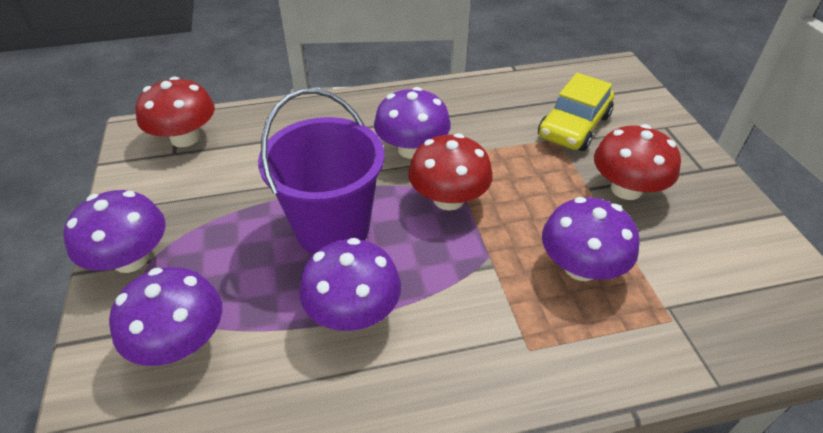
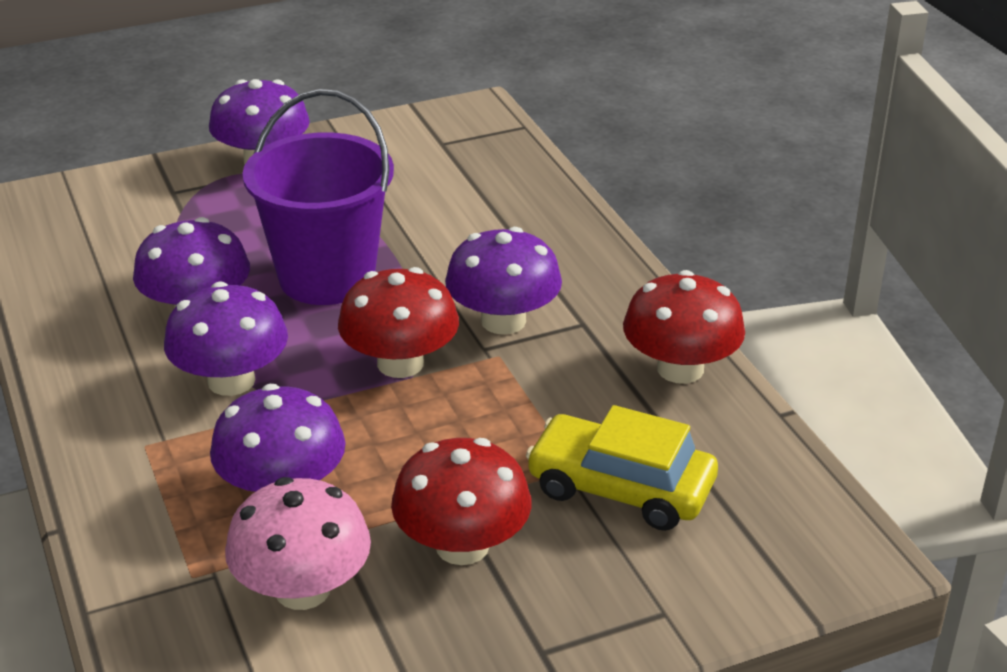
camera: 80 degrees right, 10 degrees down
(181, 342) = (156, 214): purple mushroom -> purple mushroom (231, 381)
(185, 138) = (473, 143): red mushroom -> red mushroom (680, 369)
(675, 261) = (302, 589): none -> pink mushroom

